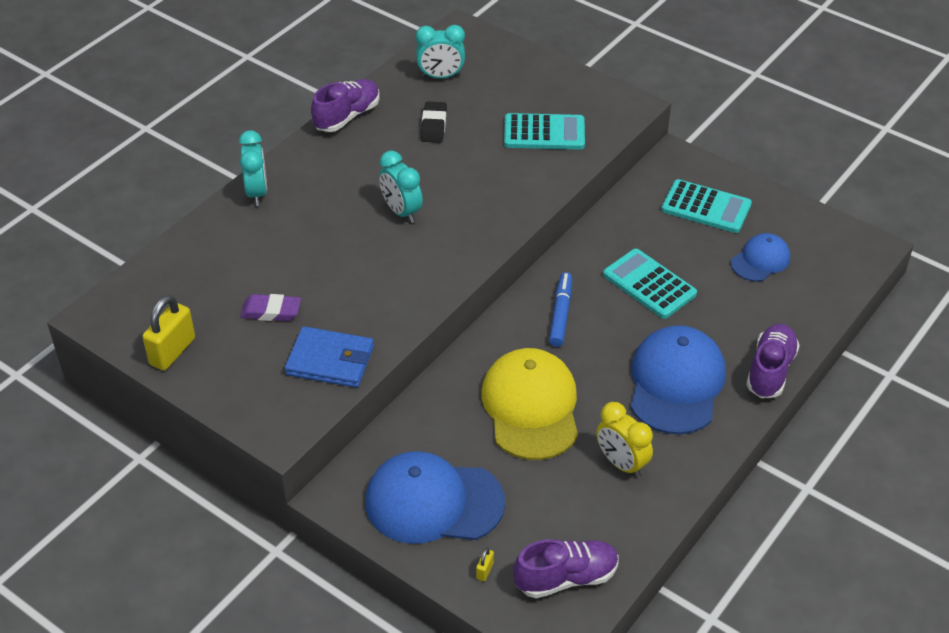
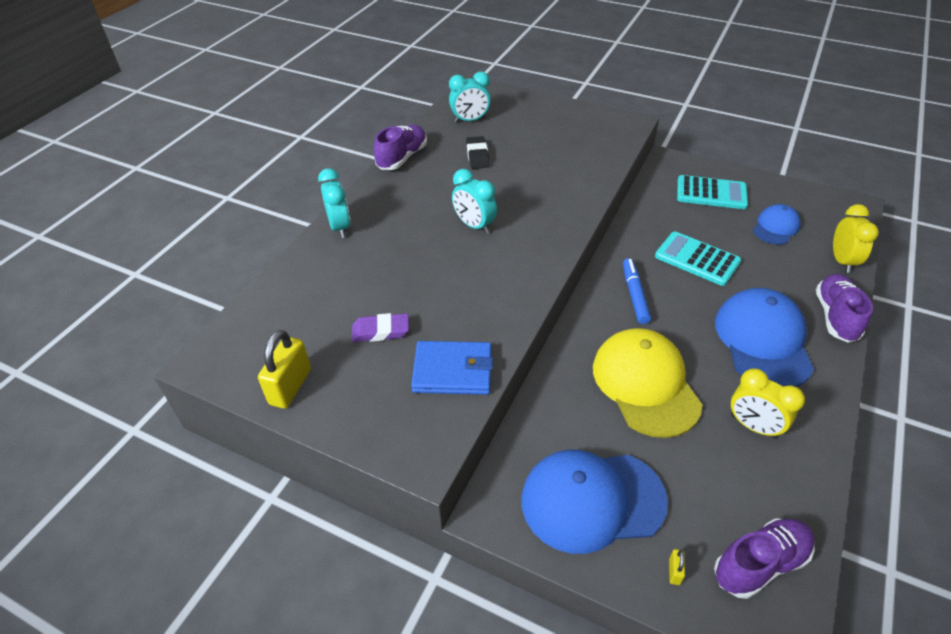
camera: 10 degrees left, 0 degrees up
(544, 133) = (570, 150): turquoise calculator -> none
(814, 311) = (842, 261): none -> yellow clock

